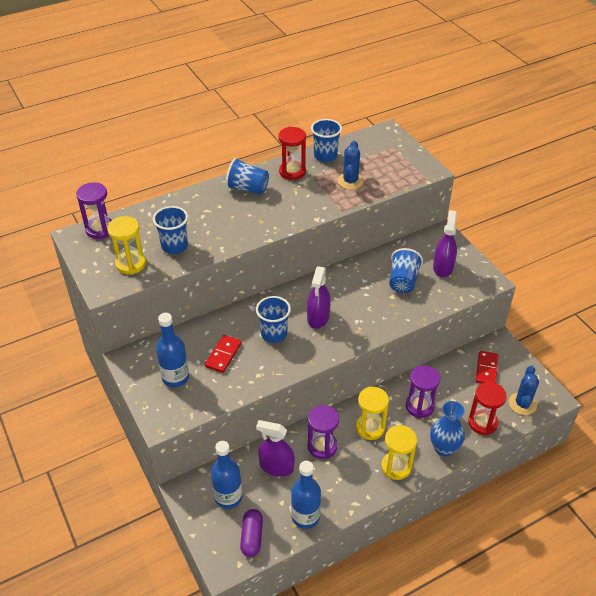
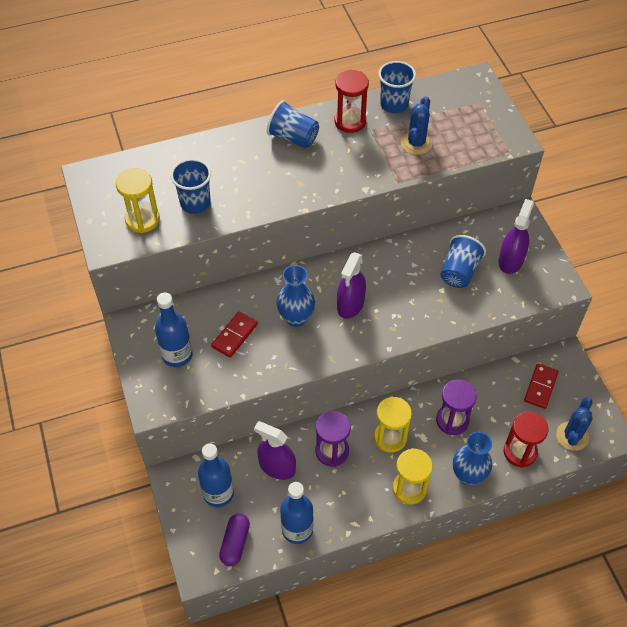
camera: 10 degrees right, 10 degrees up
(100, 229) = (116, 170): purple hourglass -> none
(274, 334) = (296, 318): blue cup -> blue vase

